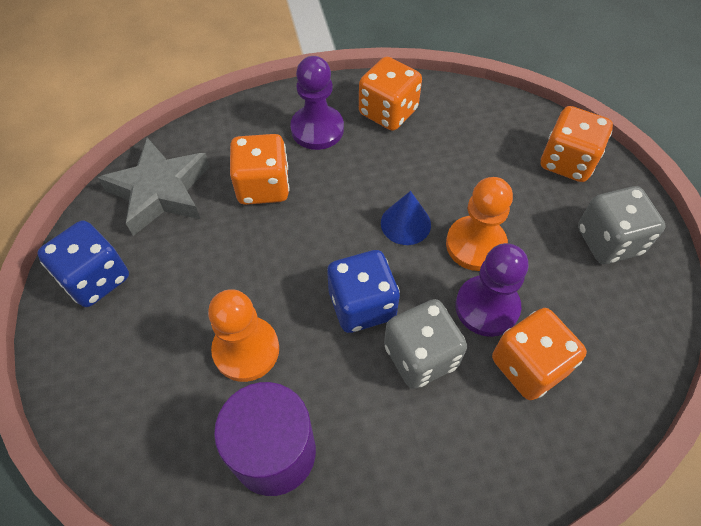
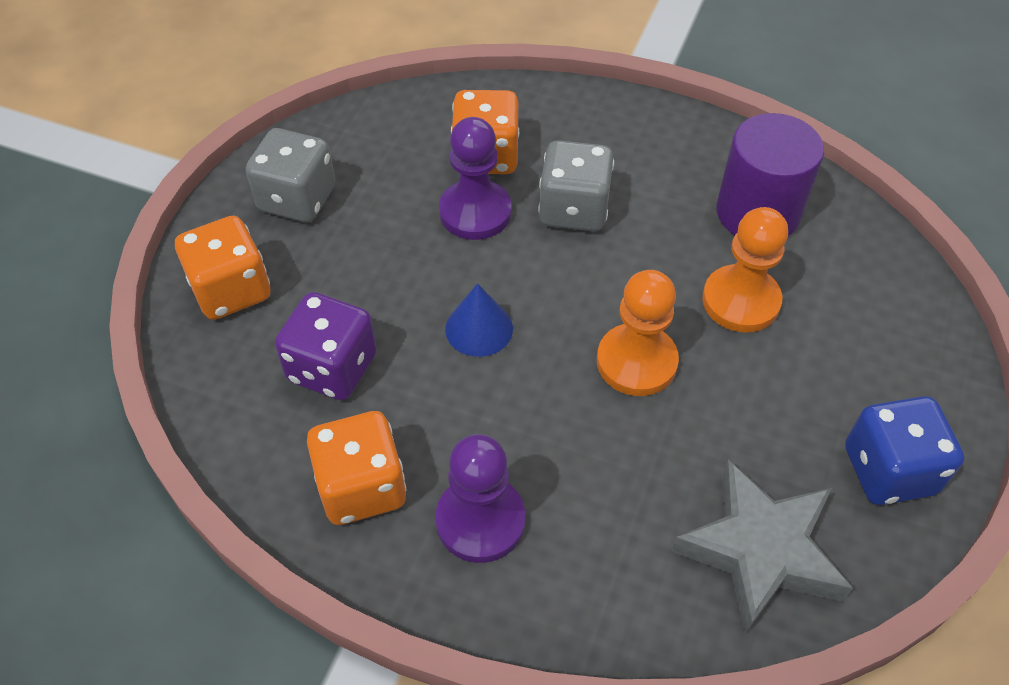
camera: 145 degrees left, 5 degrees down
(263, 186) = (614, 474): orange dice -> none
(362, 305) = (594, 277): blue dice -> none
(463, 154) = (332, 368): none -> purple dice
(475, 245) = (427, 267): orange pawn -> orange pawn (636, 362)

